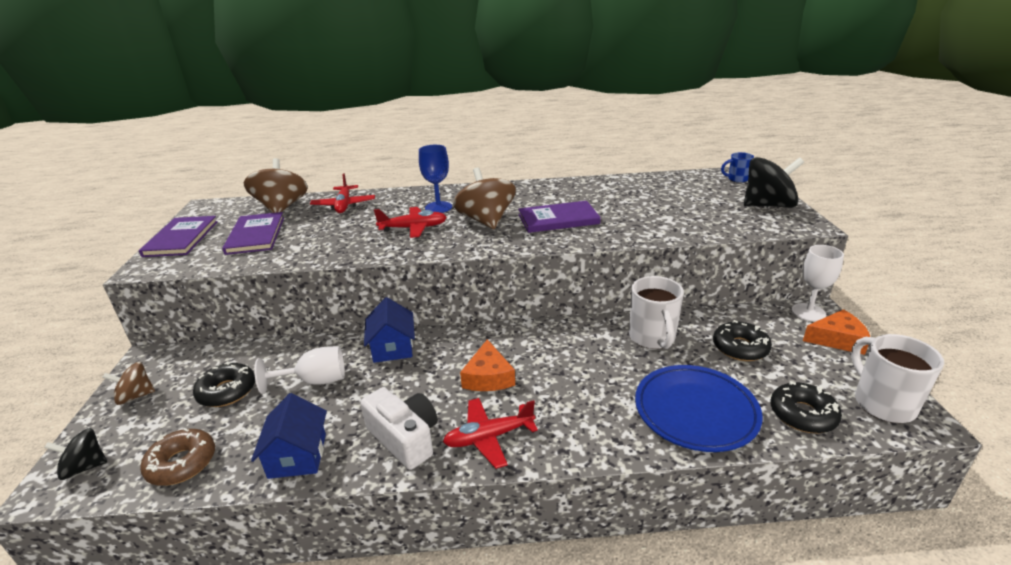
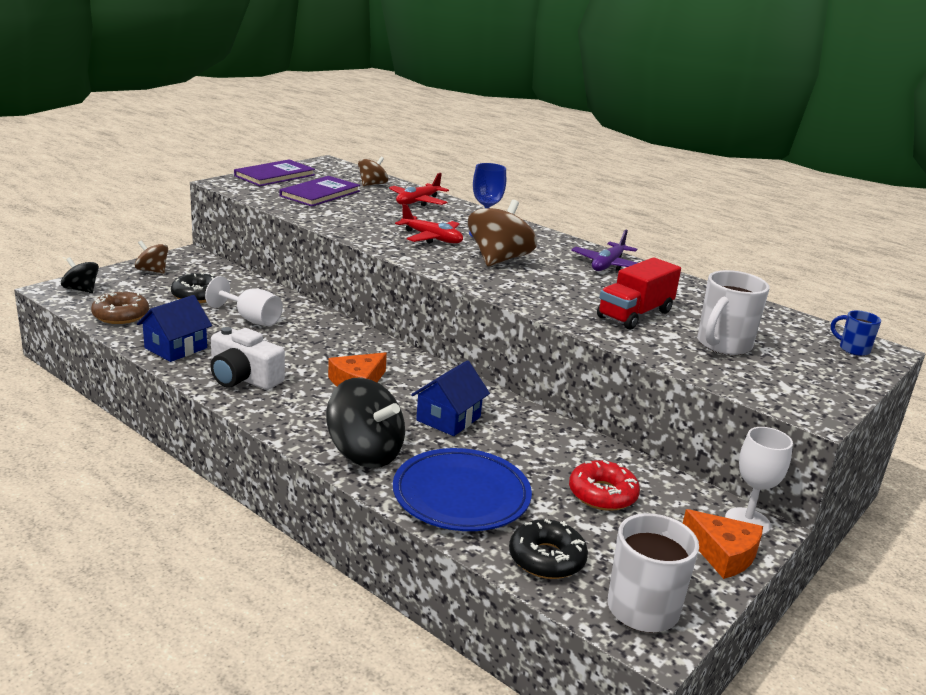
camera: 40 degrees right, 5 degrees down
(281, 208) = (372, 184): brown spinning top -> brown spinning top, size x0.57
(392, 347) = (331, 329): blue house -> blue house (448, 419)
(404, 438) = (243, 378): white camera -> white camera turned 120 degrees clockwise
(489, 437) = (290, 410): red plane -> none
(546, 191) = (608, 265): none -> purple plane
(558, 219) = (562, 287): purple book -> none
(627, 215) = (635, 314): none -> red truck
(652, 338) = (536, 440): white mug -> white mug (723, 345)
(740, 348) = (602, 494): black donut -> red donut
(768, 205) = (817, 381): black spinning top -> black spinning top (365, 453)

